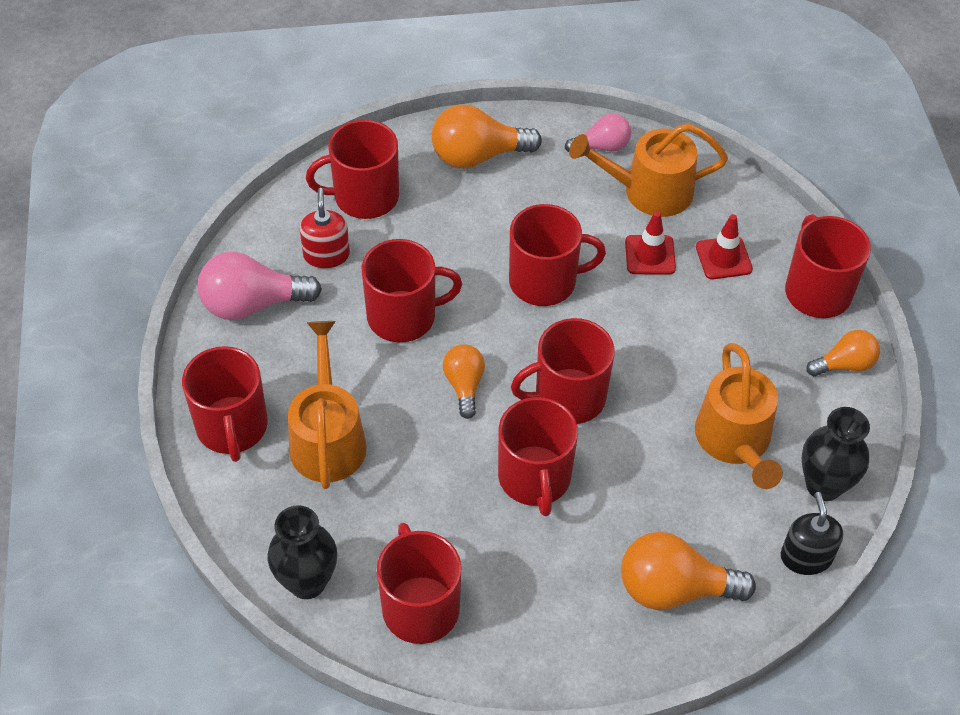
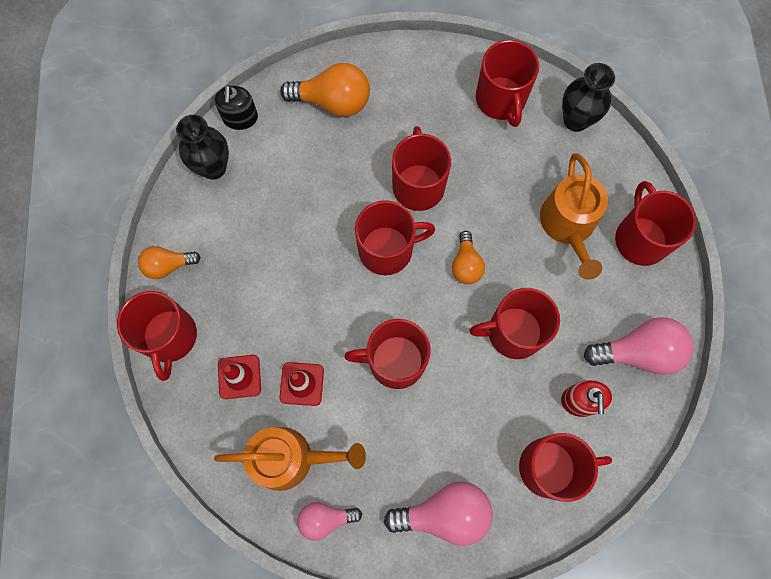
camera: 175 degrees left, 20 degrees up
(477, 156) = (444, 513): orange light bulb -> pink light bulb
(735, 441) = (268, 206): orange watering can -> none

